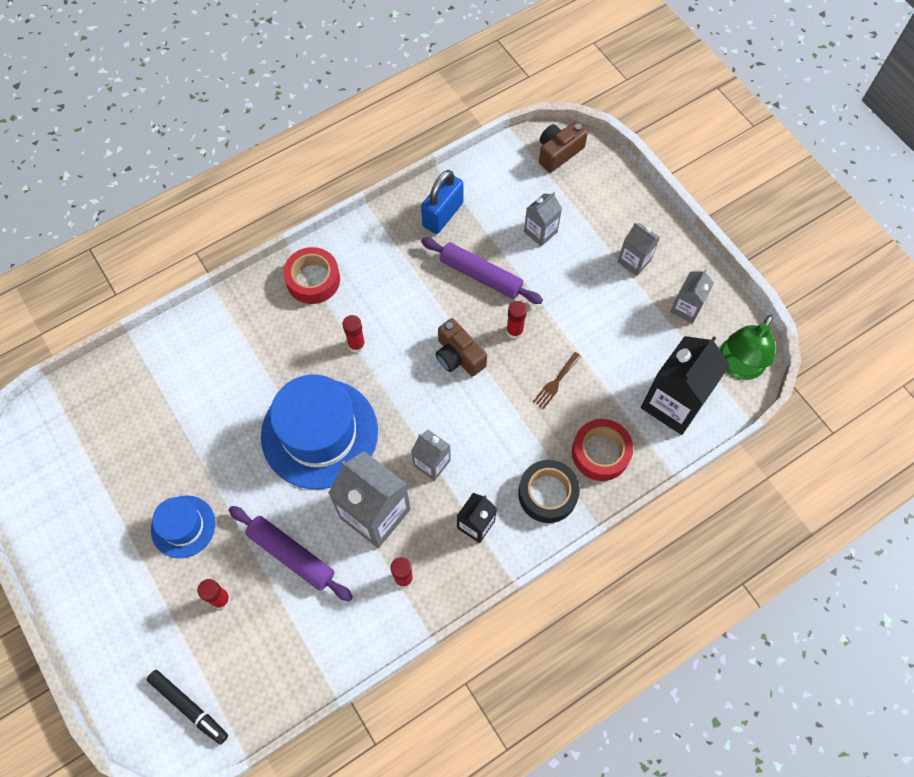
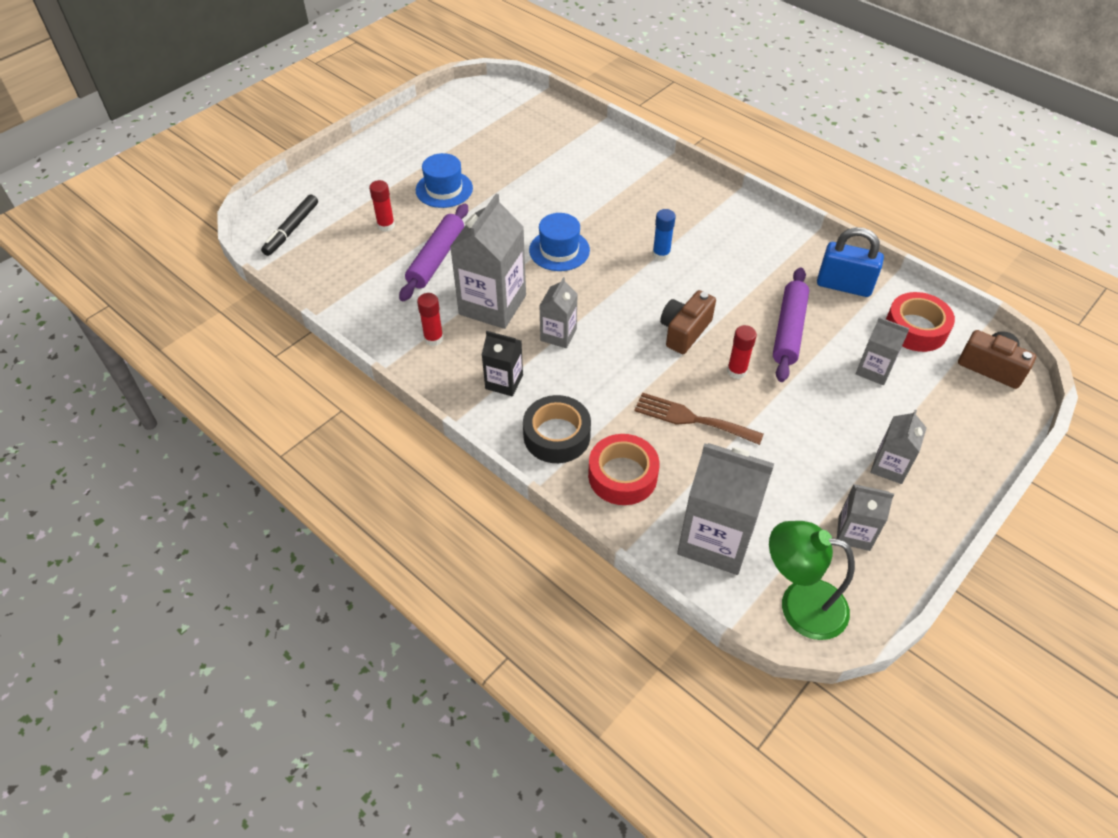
camera: 75 degrees right, 15 degrees down
(313, 280) = (714, 211): red tape -> red tape (915, 328)
(319, 433) = (559, 250): blue hat -> blue hat, size x0.53
(356, 345) = (661, 254): red glue stick -> blue glue stick
(556, 382) = (691, 419): brown fork -> brown fork, size x1.57
(673, 403) = (715, 539): black carton -> grey carton

